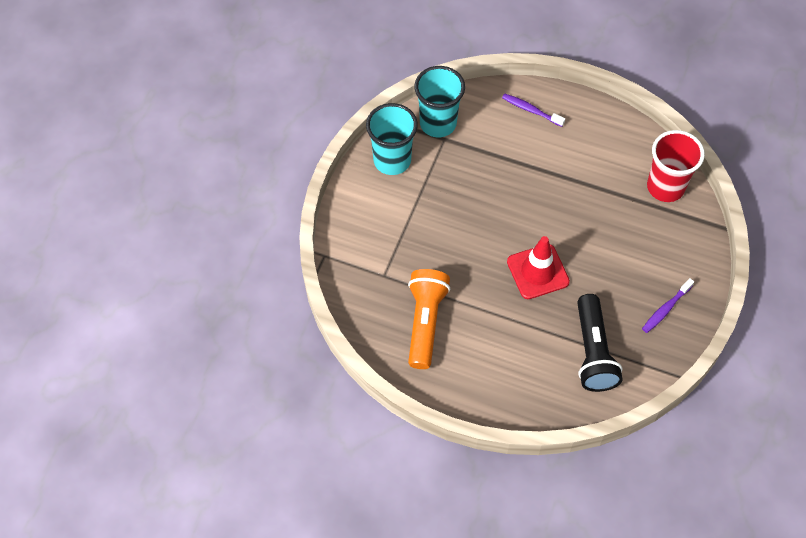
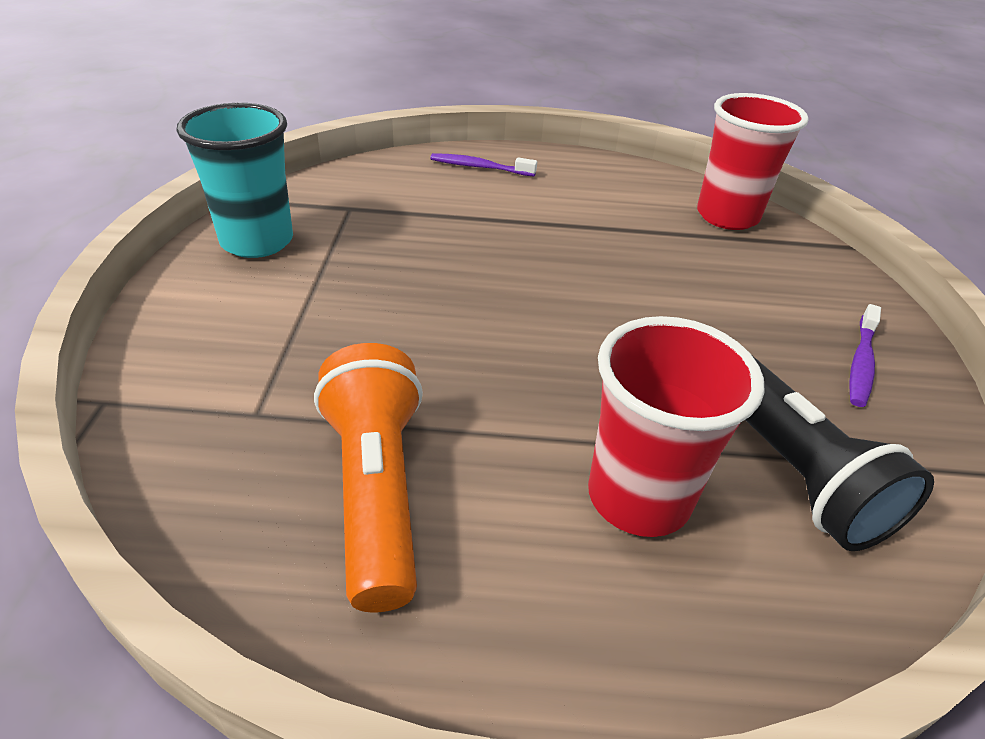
camera: 20 degrees left, 20 degrees down
(438, 123) = (334, 193): turquoise cup -> none
(524, 350) = (638, 497): none -> red cup
(538, 272) = (591, 349): red traffic cone -> none

